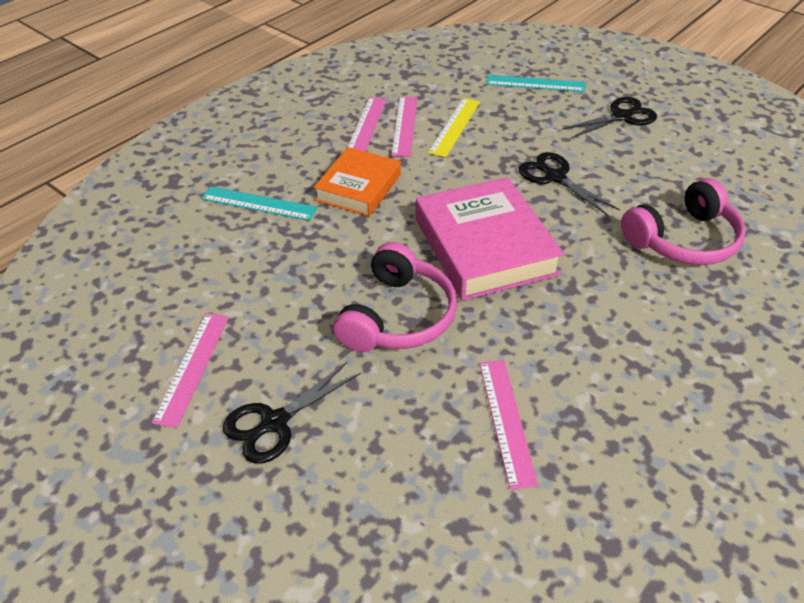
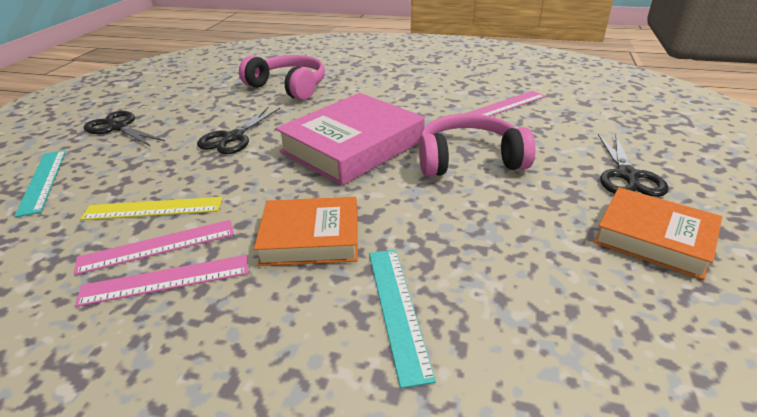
camera: 115 degrees left, 10 degrees down
(192, 367) = (653, 238): pink ruler -> orange book
(275, 422) = (627, 175): black scissors -> black scissors turned 75 degrees clockwise

